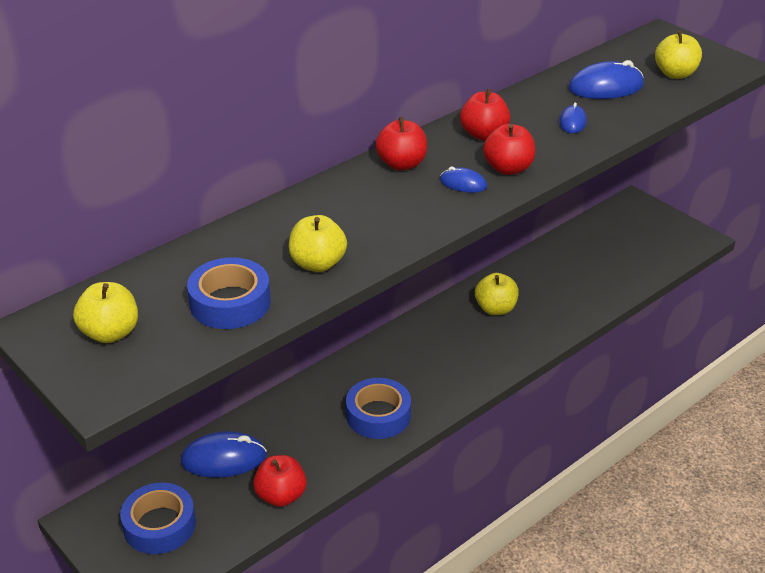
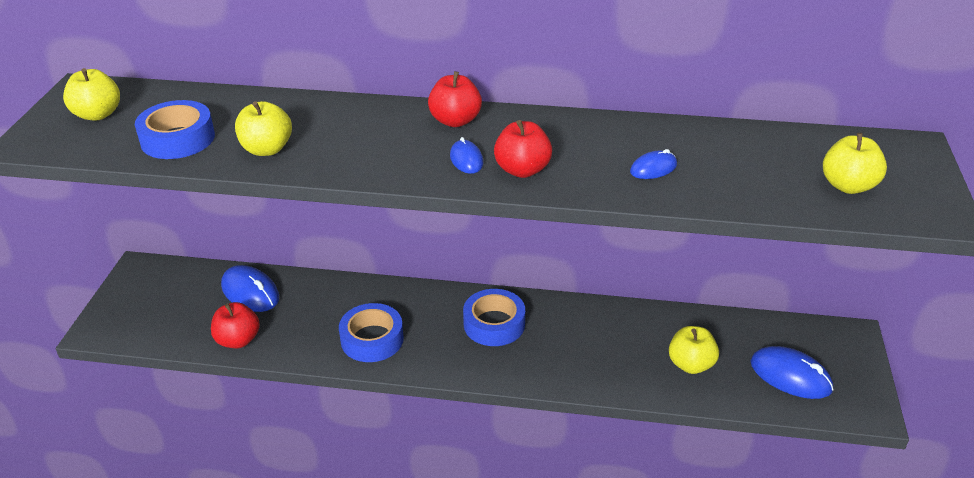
camera: 50 degrees right, 0 degrees up
(159, 525) = (161, 302): blue tape -> blue tape (494, 324)
(484, 134) = (559, 135): red apple -> none
(495, 309) = (576, 331): yellow apple -> yellow apple (691, 364)
(606, 87) = (748, 159): blue mouse -> blue mouse (790, 376)

